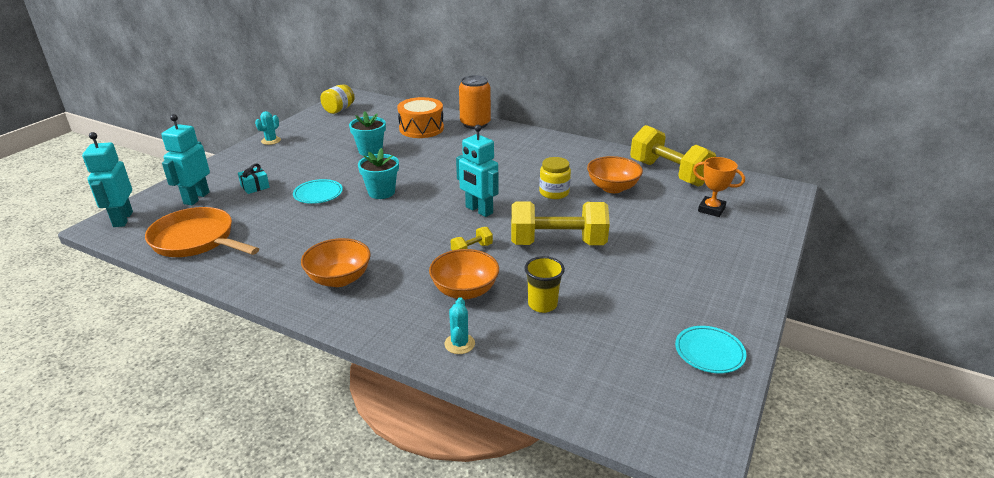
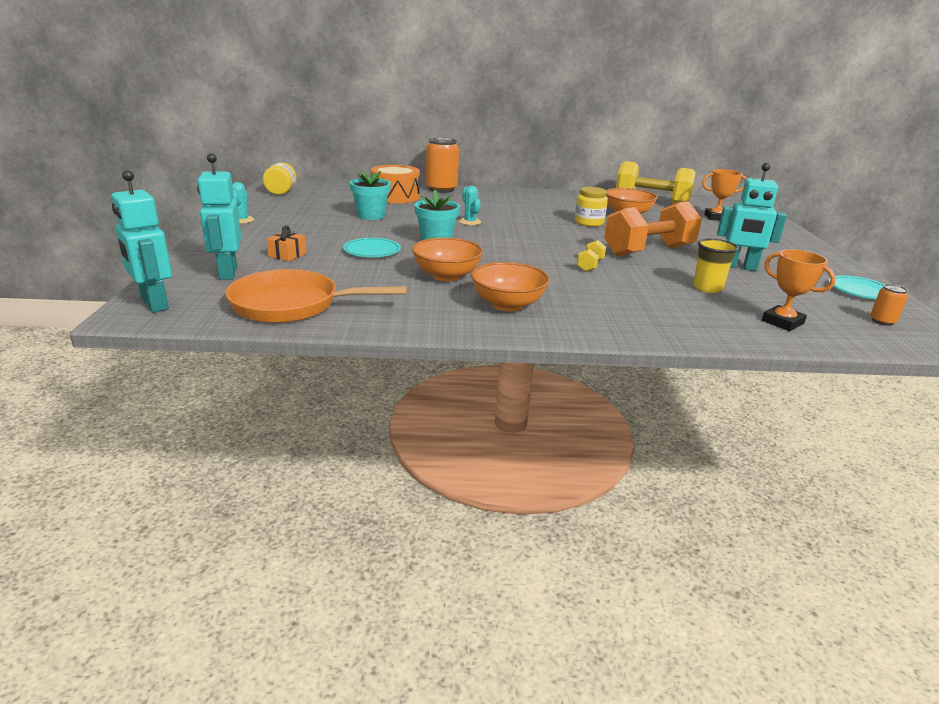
camera: 30 degrees left, 5 degrees down
(255, 187) = (287, 255): turquoise gift -> orange gift
(459, 344) = (693, 324): turquoise cactus -> turquoise cactus (470, 222)
(465, 291) = (633, 291): orange bowl -> orange bowl (446, 276)
(478, 210) = (548, 241): turquoise robot -> turquoise robot (739, 267)
(549, 366) = (782, 322): none -> orange trophy
(557, 243) = (648, 251): yellow dumbbell -> orange dumbbell
(662, 398) = (882, 321): none -> orange can

